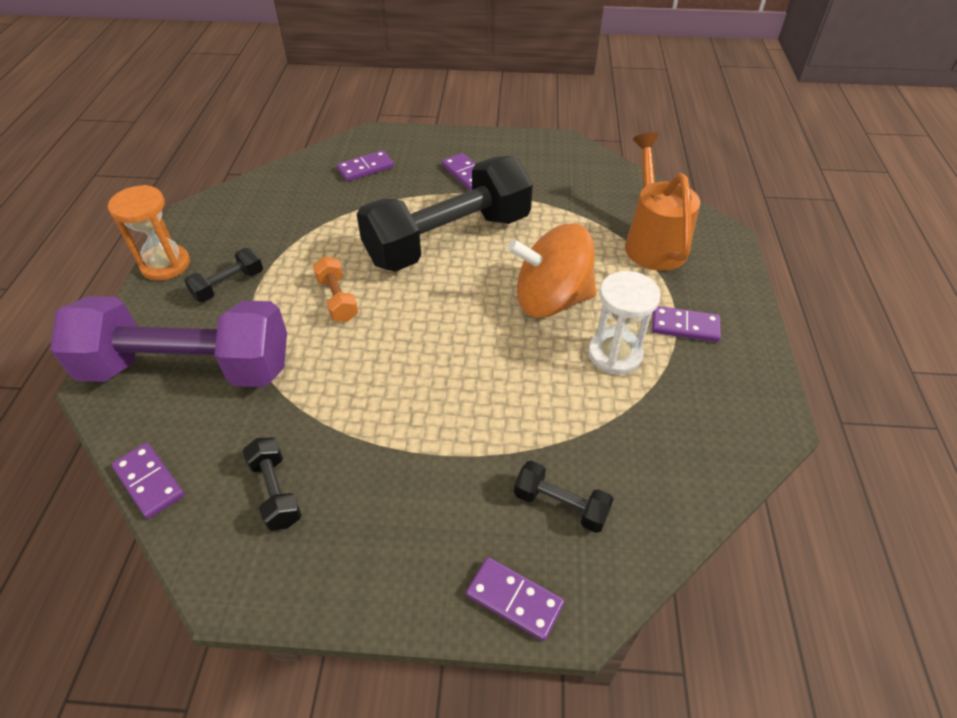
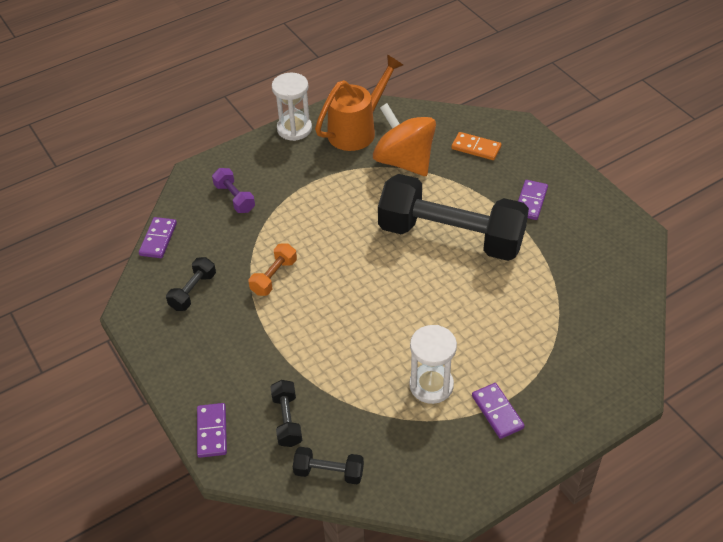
camera: 55 degrees right, 0 degrees up
(165, 265) = (294, 129): orange hourglass -> white hourglass
(188, 368) = (234, 198): purple dumbbell -> purple dumbbell, size x0.40
(228, 285) = (306, 166): black dumbbell -> black dumbbell (329, 472)
(337, 299) = (343, 221): orange dumbbell -> orange dumbbell (274, 277)
(365, 168) = (476, 148): purple domino -> orange domino
(551, 300) = (448, 324): orange spinning top -> orange spinning top (404, 161)
(653, 242) = (572, 349): orange watering can -> orange watering can (357, 130)

